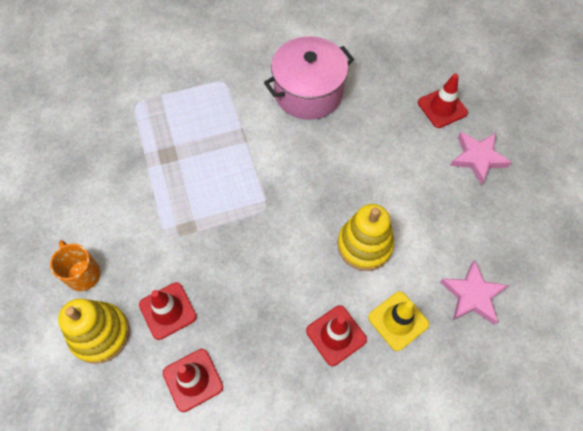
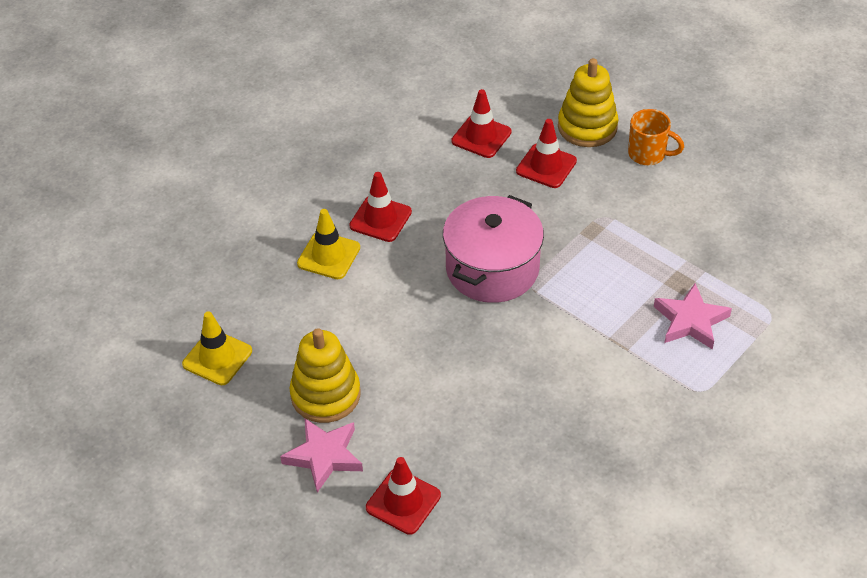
camera: 150 degrees right, 15 degrees down
(308, 92) = (587, 432): pink pot -> pink pot (492, 268)
(364, 245) = (401, 301): yellow stacking toy -> yellow stacking toy (325, 395)
(472, 295) = (265, 310): pink star -> pink star (690, 321)
(525, 271) = (217, 358): none -> yellow traffic cone

